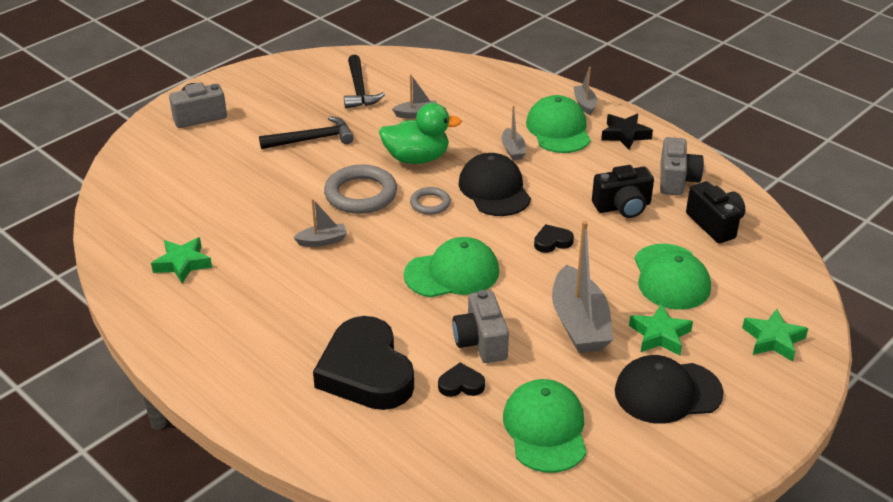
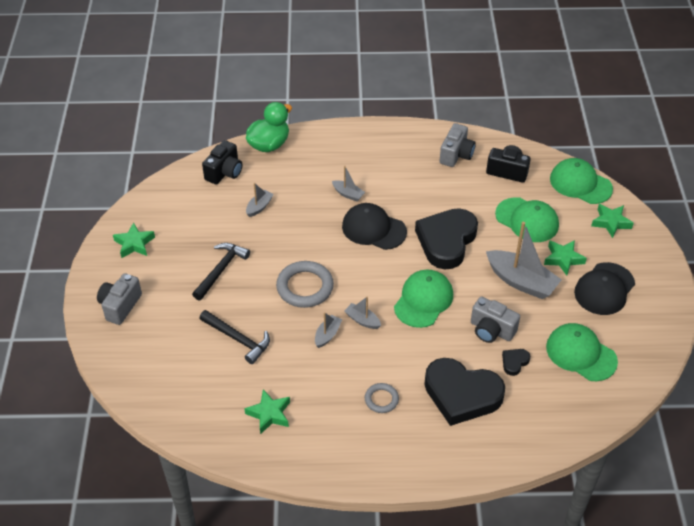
camera: 45 degrees left, 10 degrees up
(276, 82) = (134, 244): none -> green star
(359, 90) = (198, 212): black hammer -> black hammer (238, 339)
(417, 158) = (302, 238): green duck -> green duck (269, 144)
(430, 203) = (352, 264): grey ring -> grey ring (381, 399)
(552, 242) = (446, 241): black heart -> black heart, size x2.46
(558, 129) = (354, 162): green cap -> green cap (580, 184)
(584, 104) = (345, 134): grey boat -> grey boat (362, 320)
(623, 207) = (452, 192): black camera -> black camera (224, 172)
(625, 135) = (393, 141): black star -> none
(676, 180) = (456, 155): grey camera -> grey camera turned 60 degrees clockwise

